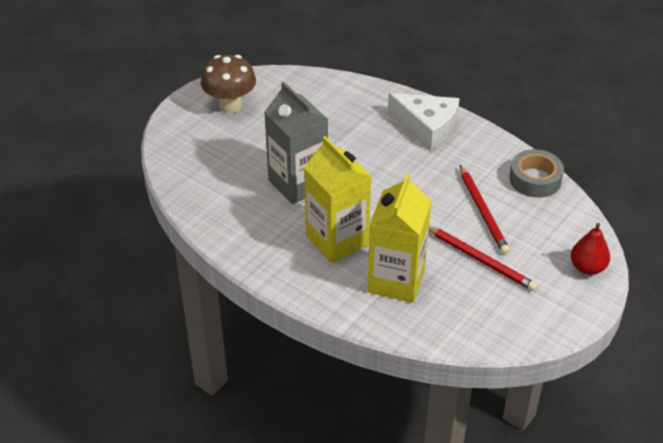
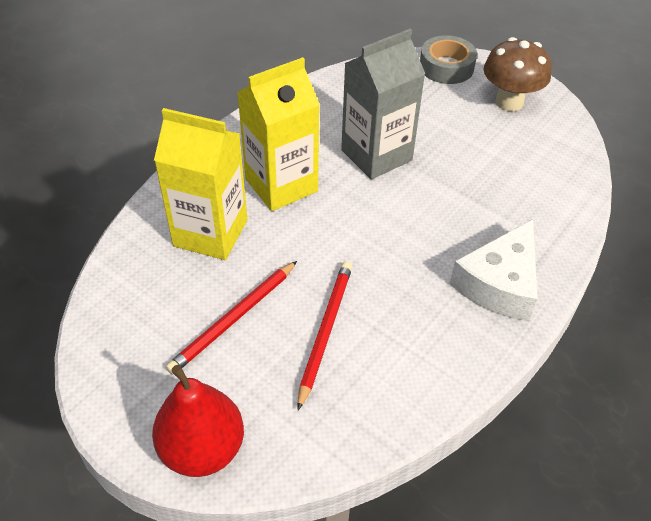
camera: 90 degrees right, 5 degrees up
(483, 211) = (325, 331): red pencil -> red pencil turned 120 degrees clockwise
(535, 179) = (394, 406): grey tape -> grey tape (446, 67)
(587, 267) = (202, 449): red pear -> red pear, size x1.51

